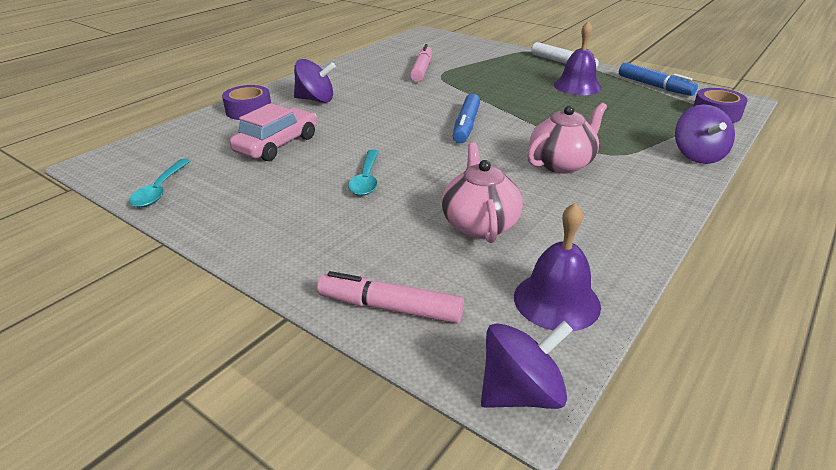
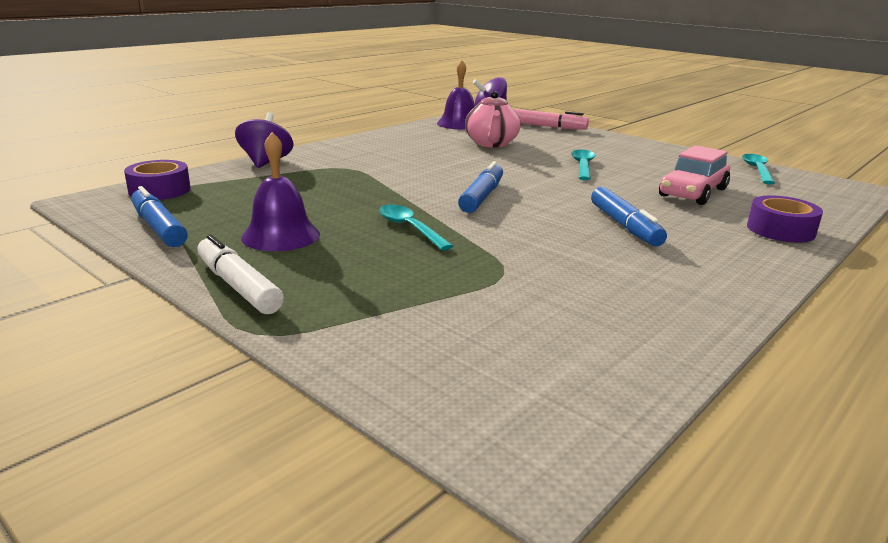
camera: 175 degrees left, 10 degrees down
(315, 100) = (700, 239): purple spinning top -> none
(360, 106) = (625, 226): none -> blue marker
(422, 70) = (540, 287): pink marker -> none
(505, 95) = (410, 228): none -> turquoise spoon
(561, 164) = (402, 165): pink teapot -> none

